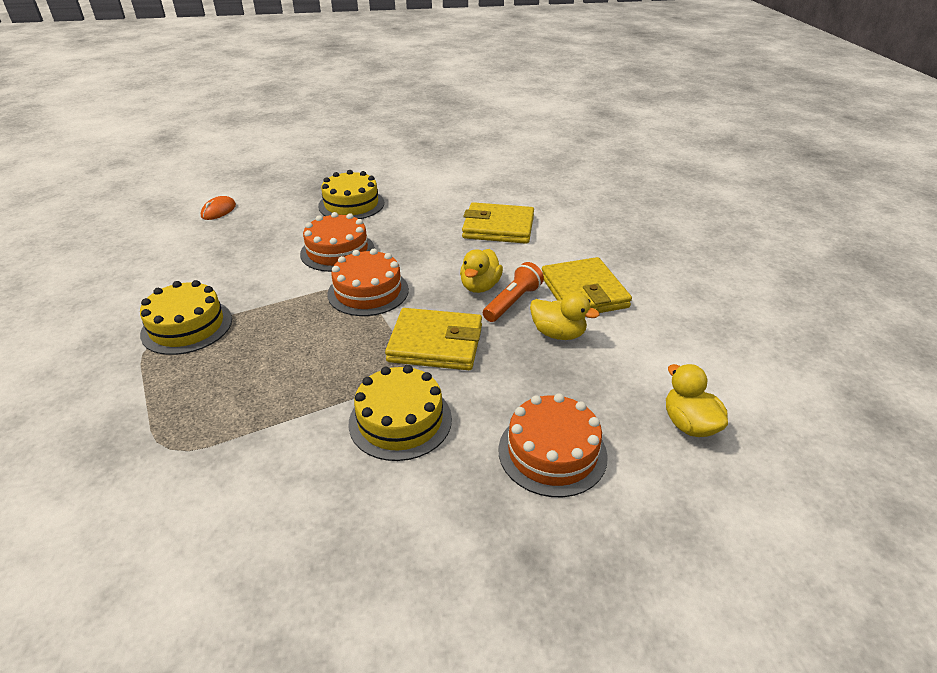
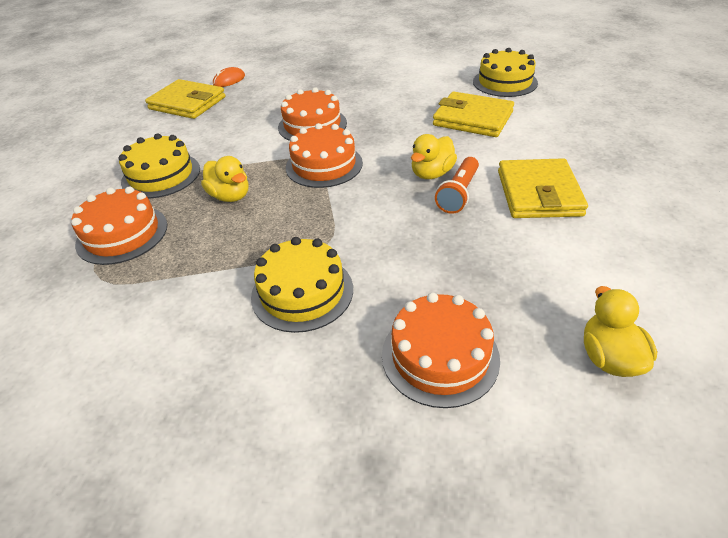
camera: 20 degrees right, 5 degrees up
(171, 397) = (122, 234): none -> orange cake
(351, 204) = (342, 84): yellow cake -> yellow cake (505, 82)
(435, 343) = (366, 223): yellow wallet -> yellow wallet (187, 103)
(512, 302) = (458, 193): orange flashlight -> orange flashlight turned 150 degrees clockwise
(558, 334) = (494, 232): yellow duck -> yellow duck (230, 196)

